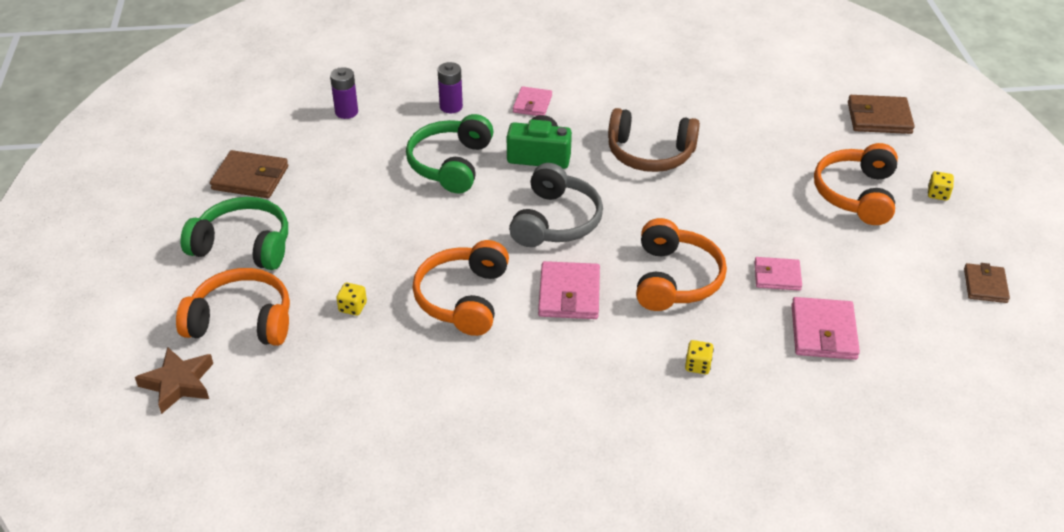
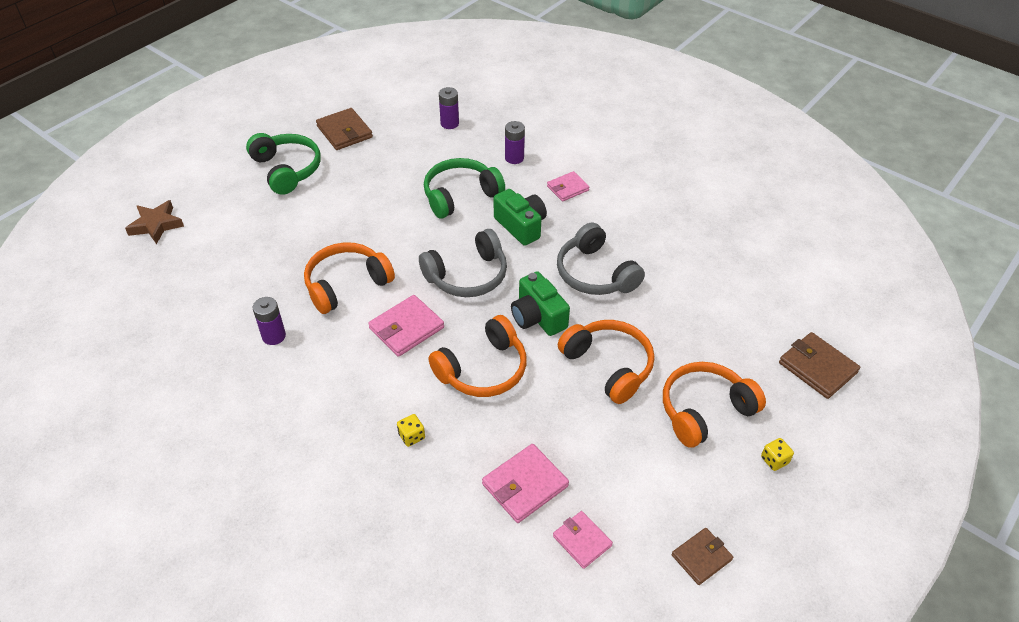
camera: 45 degrees right, 5 degrees up
(242, 321) = (227, 212): orange headphones -> orange headphones (609, 365)
(352, 307) = (286, 245): yellow dice -> none
(465, 384) = (274, 336): none -> purple battery
(650, 154) = (595, 274): brown headphones -> grey headphones
(656, 213) = (538, 317): none -> green camera
(777, 276) = (553, 421): pink wallet -> pink wallet (582, 541)

